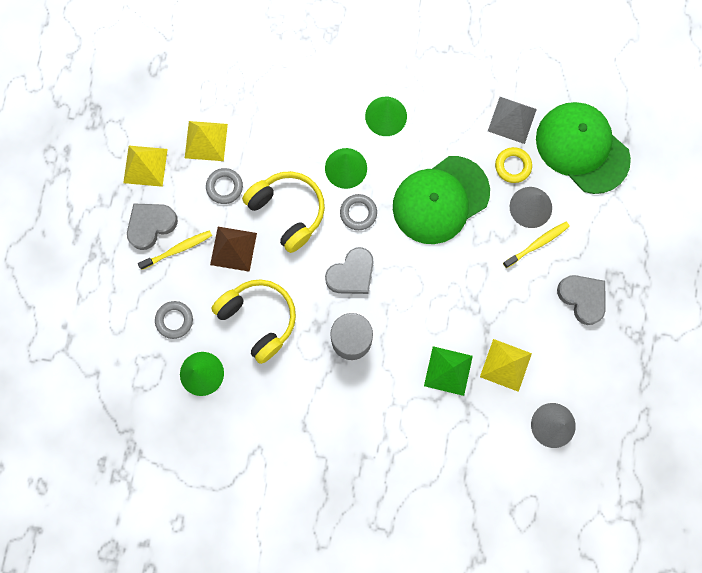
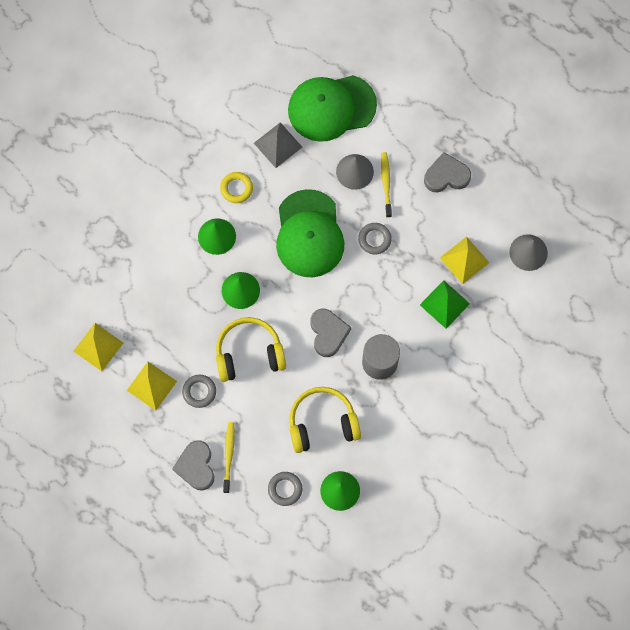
camera: 60 degrees left, 5 degrees down
(145, 165) = (143, 444): yellow pyramid -> yellow pyramid (98, 346)
(233, 248) = (254, 412): brown pyramid -> none
(358, 213) = (282, 301): grey ring -> grey ring (374, 239)
(512, 166) = (315, 166): yellow ring -> yellow ring (236, 188)

